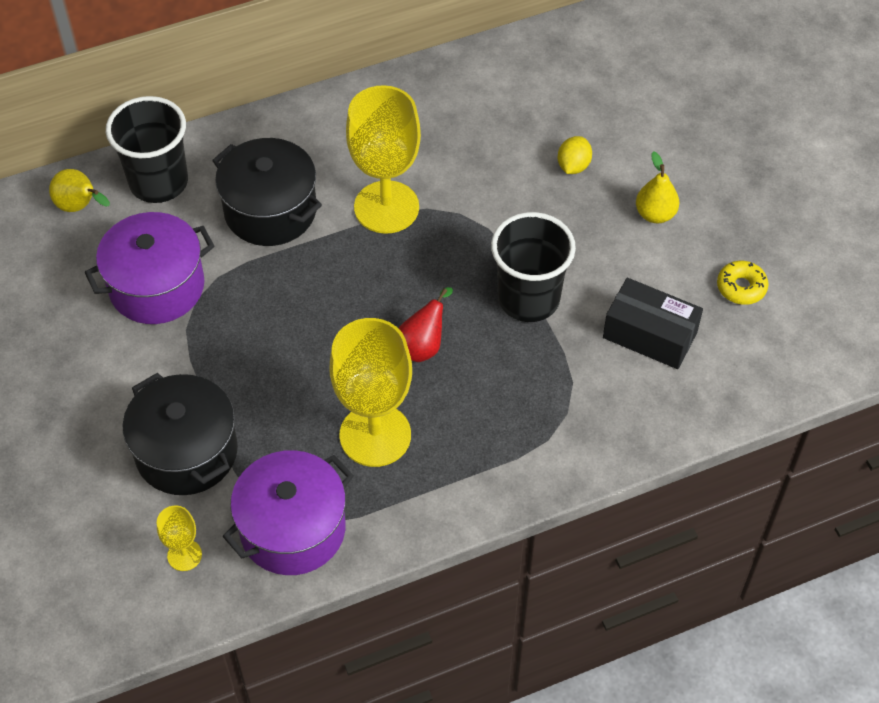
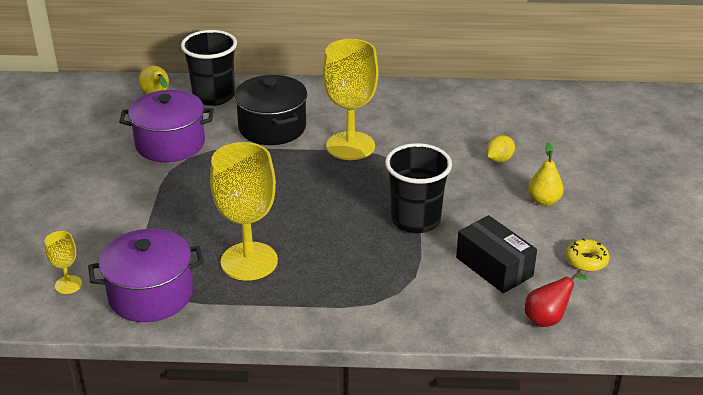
camera: 25 degrees right, 20 degrees down
(186, 452) = (117, 231): black pot -> none
(423, 345) = (320, 223): red pear -> red pear (548, 318)

